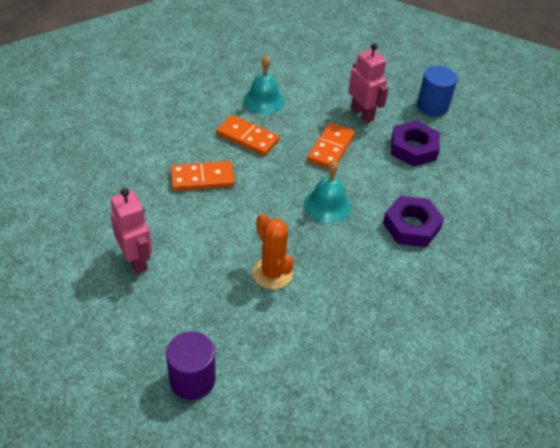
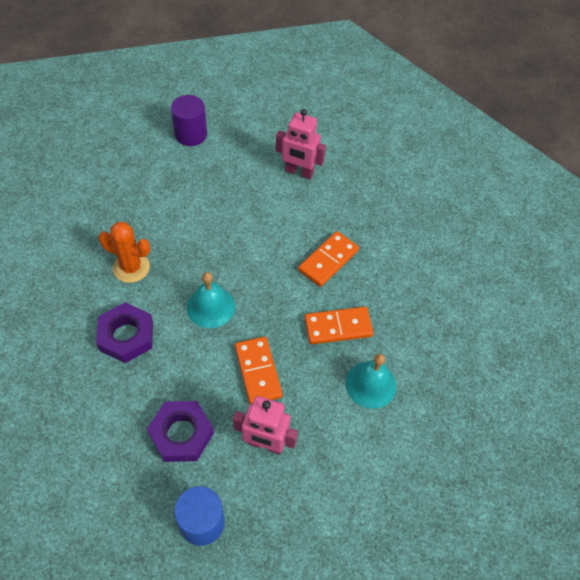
camera: 140 degrees right, 10 degrees up
(272, 273) = (202, 223): orange cactus -> orange cactus (131, 267)

